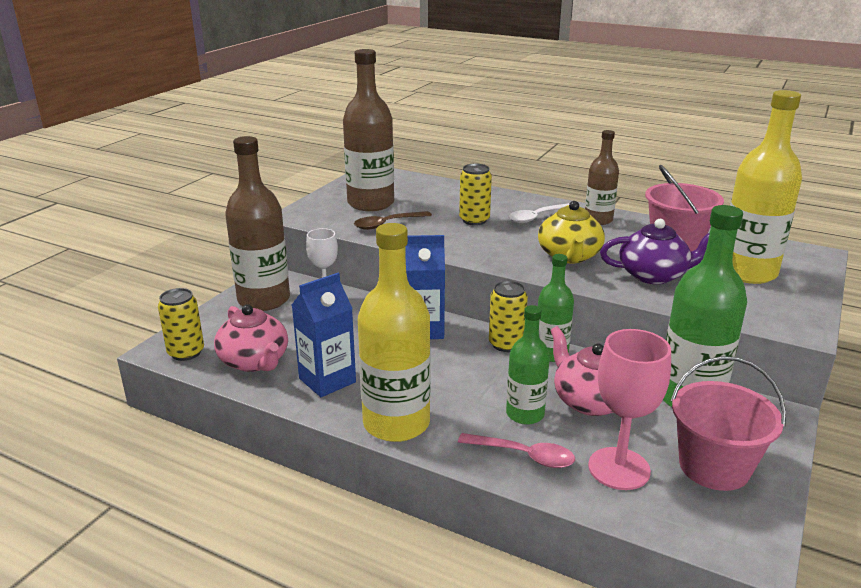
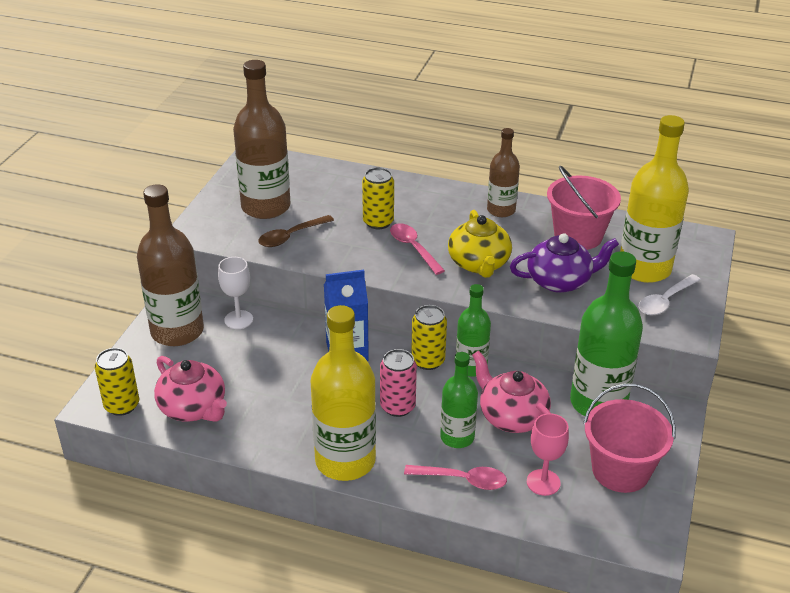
camera: 10 degrees left, 10 degrees up
(327, 380) = (269, 422): blue carton -> none
(465, 380) = (397, 406): none -> pink can
(504, 240) = (413, 248): none -> pink spoon
(537, 217) = (440, 212): white spoon -> white spoon (665, 301)
(619, 468) = (543, 482): pink goblet -> pink goblet, size x0.65

